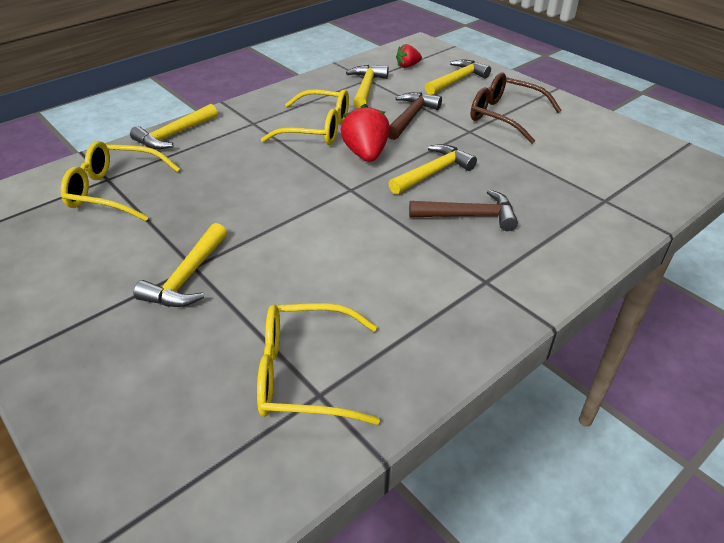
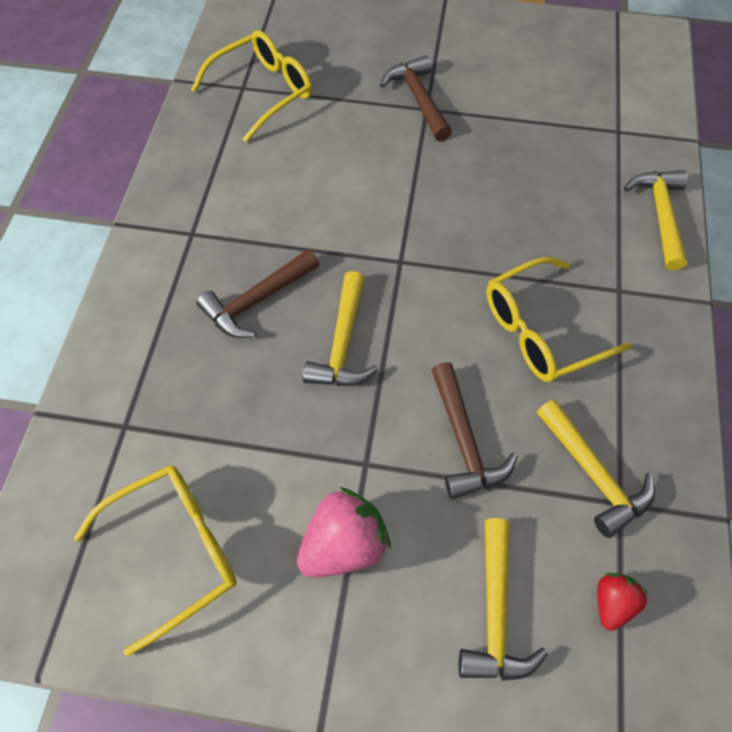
camera: 140 degrees right, 20 degrees up
(116, 191) = (588, 125): yellow glasses -> yellow glasses (173, 552)
(187, 278) = (418, 99): yellow hammer -> brown hammer
(366, 154) = (441, 324): red strawberry -> none
(506, 116) = (344, 544): brown glasses -> pink strawberry

